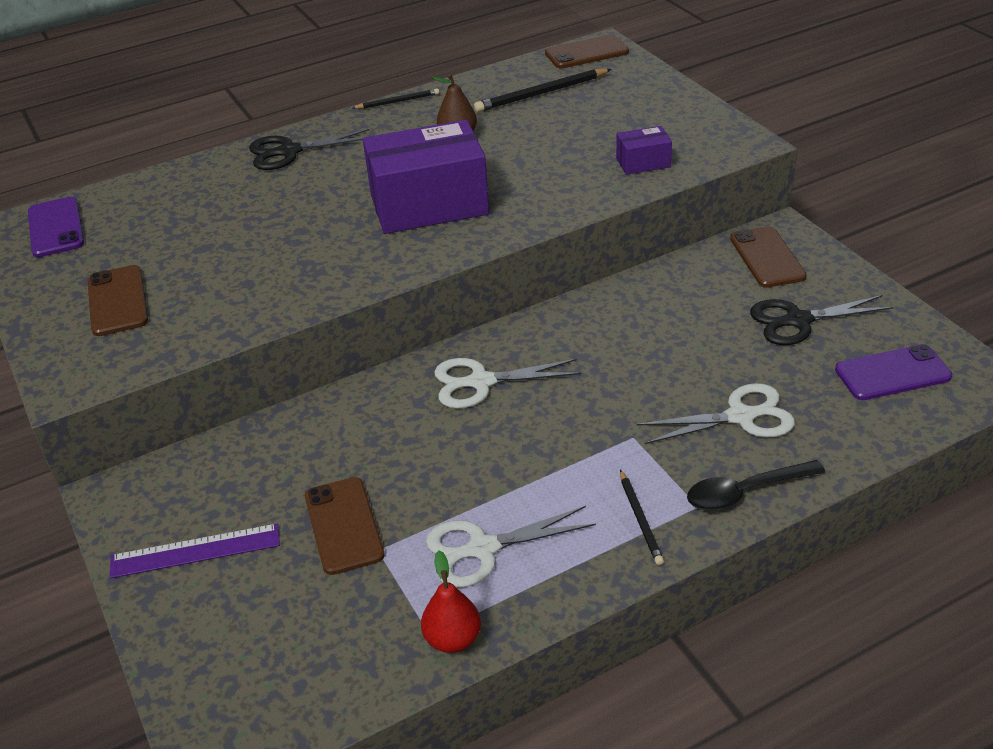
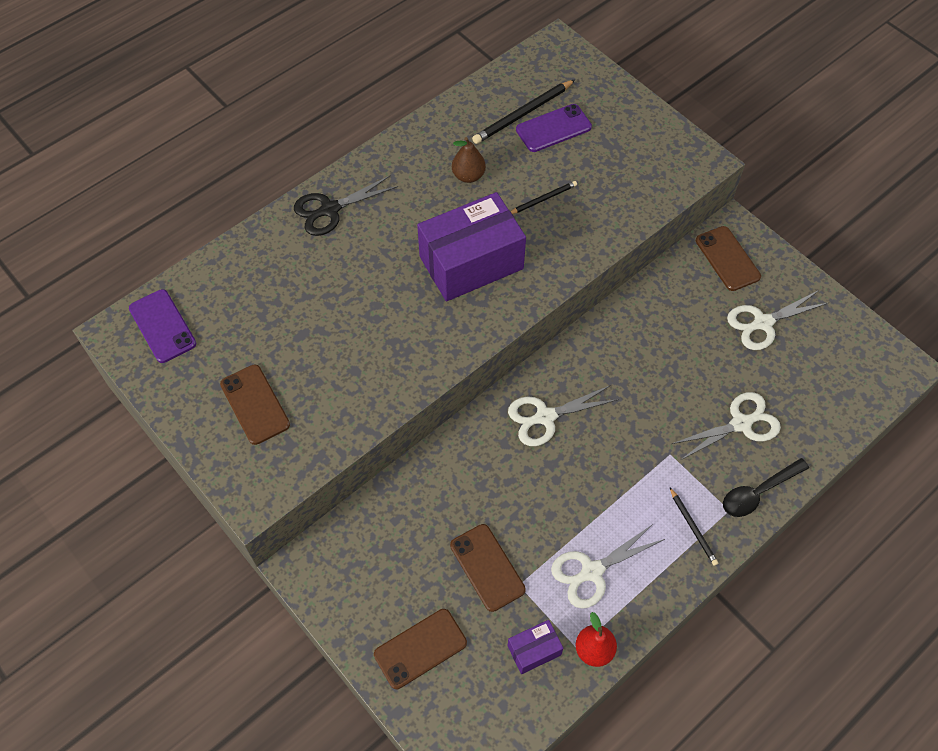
camera: 15 degrees left, 20 degrees up
(195, 551) = (387, 608): purple ruler -> none
(397, 101) = (402, 135): black pencil -> black pencil (543, 199)
(586, 53) = (546, 56): brown phone -> brown phone (420, 648)
(643, 163) = (629, 194): purple box -> purple box (534, 650)
(797, 321) = (762, 323): black scissors -> white scissors
(892, 373) = (838, 367): purple phone -> purple phone (553, 128)

